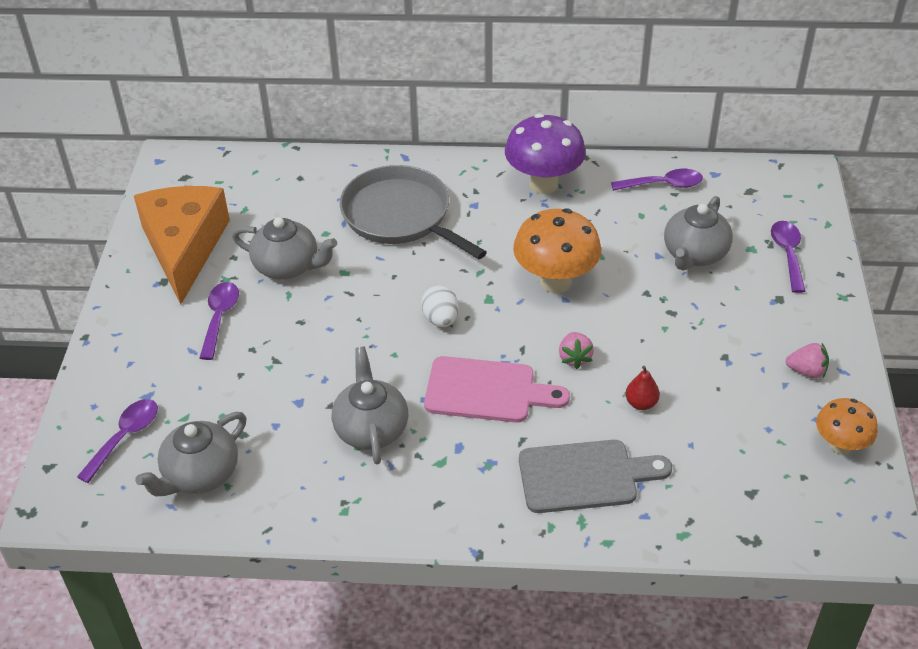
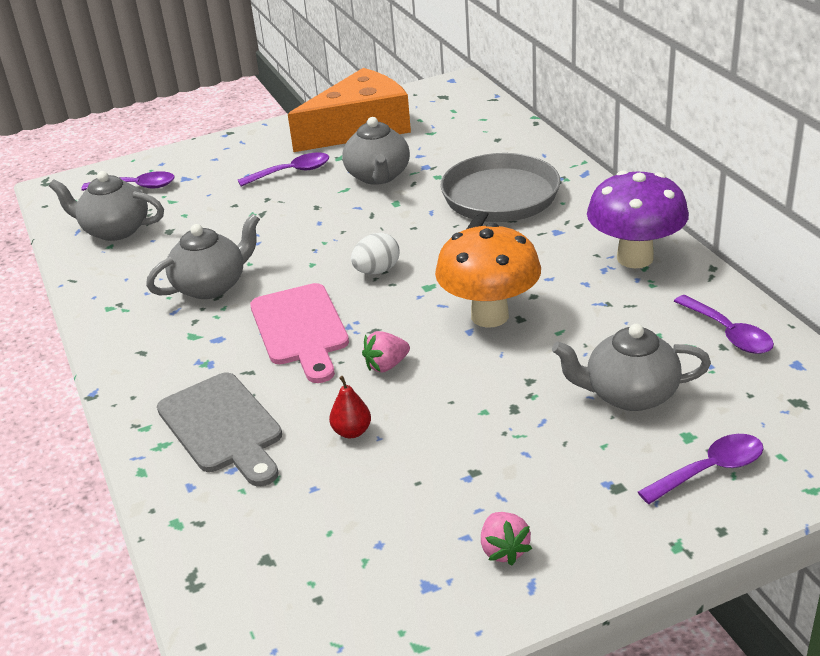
camera: 65 degrees right, 10 degrees down
(840, 446) = (391, 619): orange mushroom -> none

